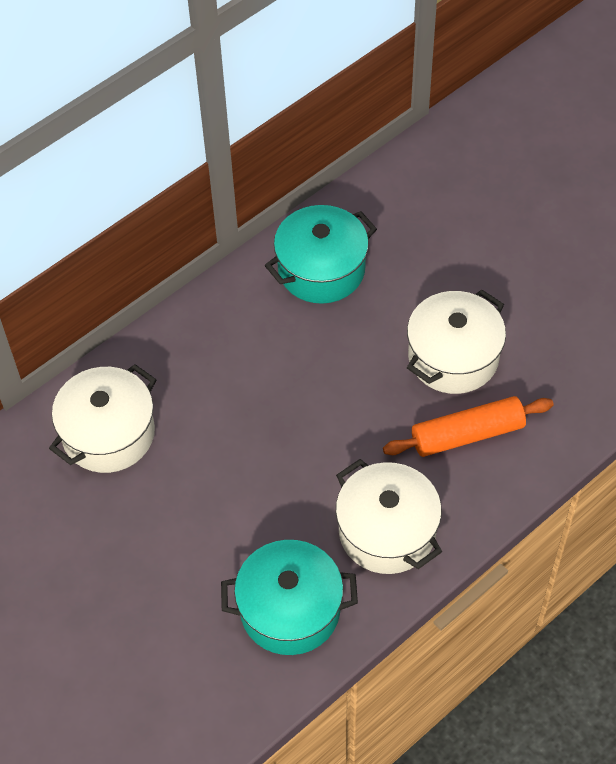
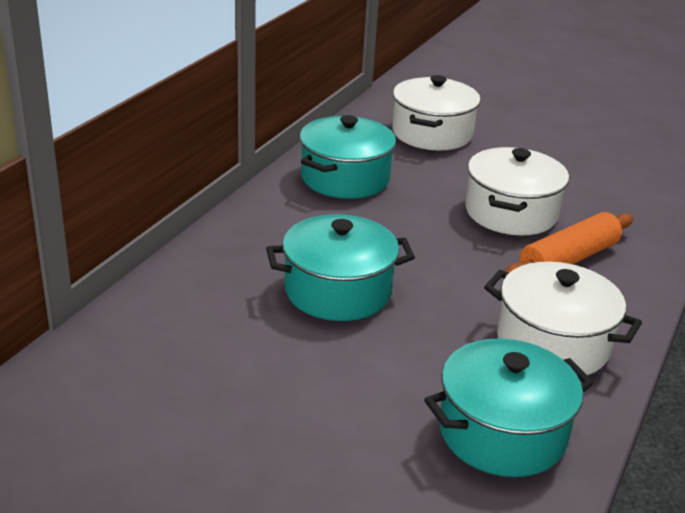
camera: 25 degrees left, 25 degrees down
(108, 433) = (191, 326): white pot -> white pot (432, 133)
(241, 423) = (338, 291): none -> turquoise pot

